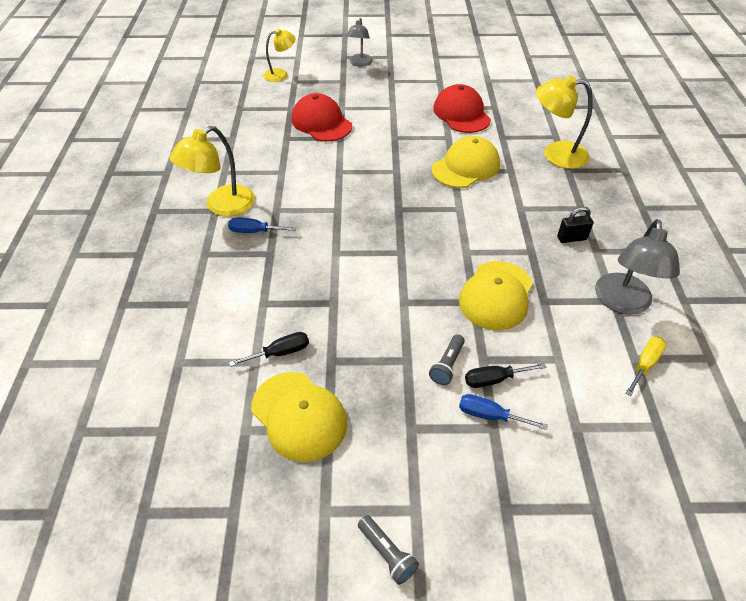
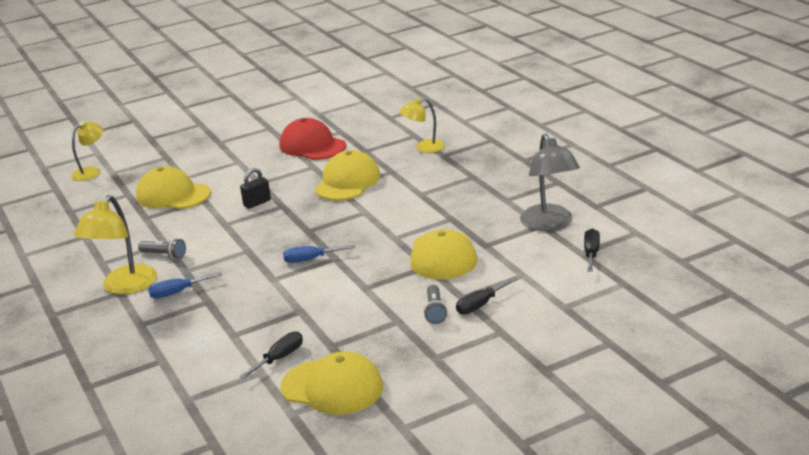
camera: 25 degrees left, 20 degrees down
(321, 122) = (173, 195): red cap -> yellow cap
(360, 63) = (172, 138): grey lamp -> none
(387, 553) = (472, 428): grey flashlight -> grey flashlight (164, 255)
(490, 415) = (493, 326): blue screwdriver -> blue screwdriver (310, 259)
(555, 154) = (424, 148): yellow lamp -> yellow lamp, size x0.64
(571, 238) = (479, 199): black padlock -> black padlock (257, 203)
(645, 364) = (591, 253): yellow screwdriver -> black screwdriver

